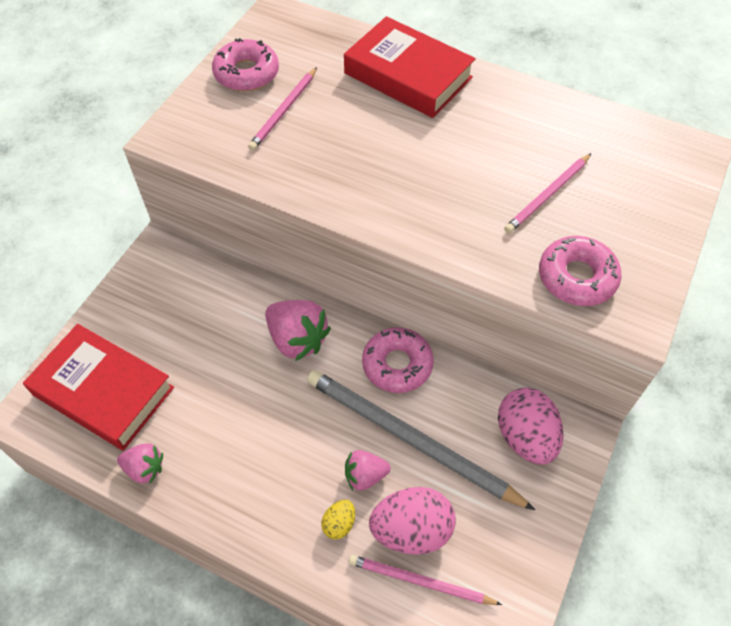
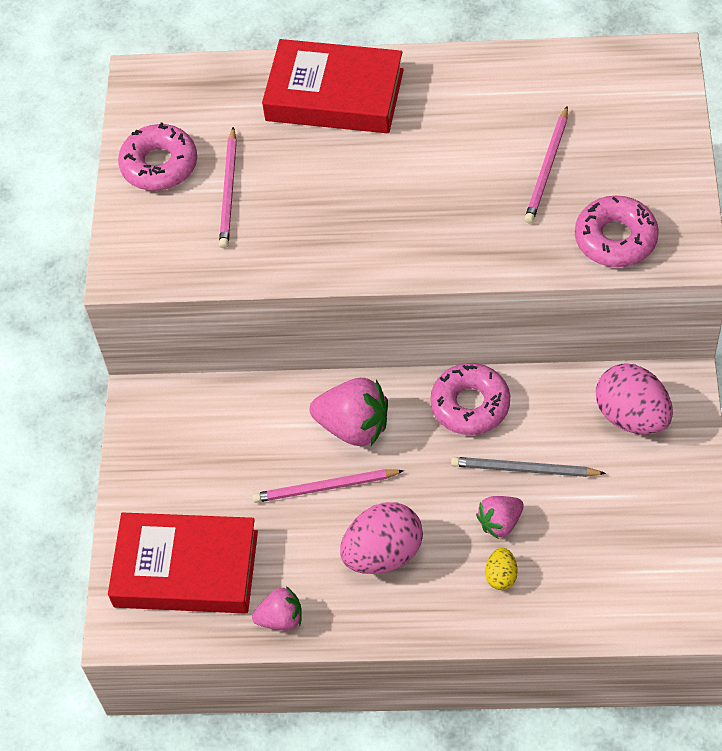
camera: 20 degrees left, 0 degrees up
(410, 439) = (524, 469): grey pencil -> grey pencil, size x0.55
(411, 530) = (571, 549): pink egg -> pink egg (383, 553)
(420, 581) = (604, 588): pink pencil -> pink pencil (325, 487)

